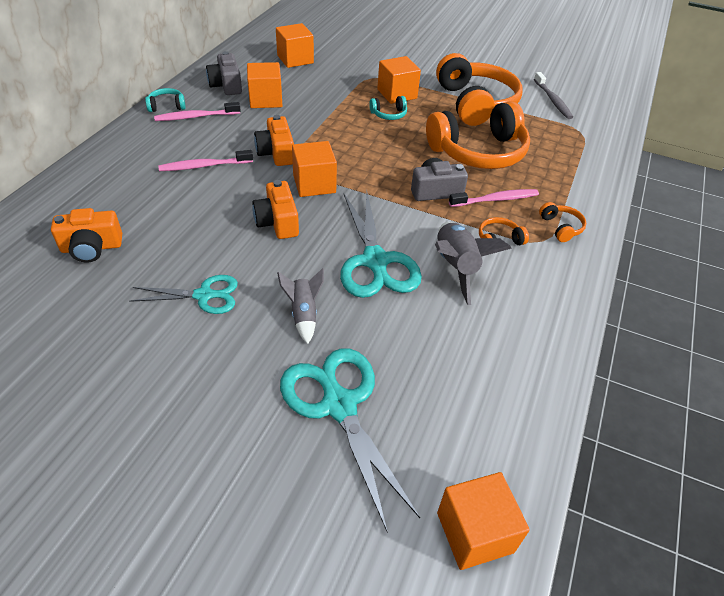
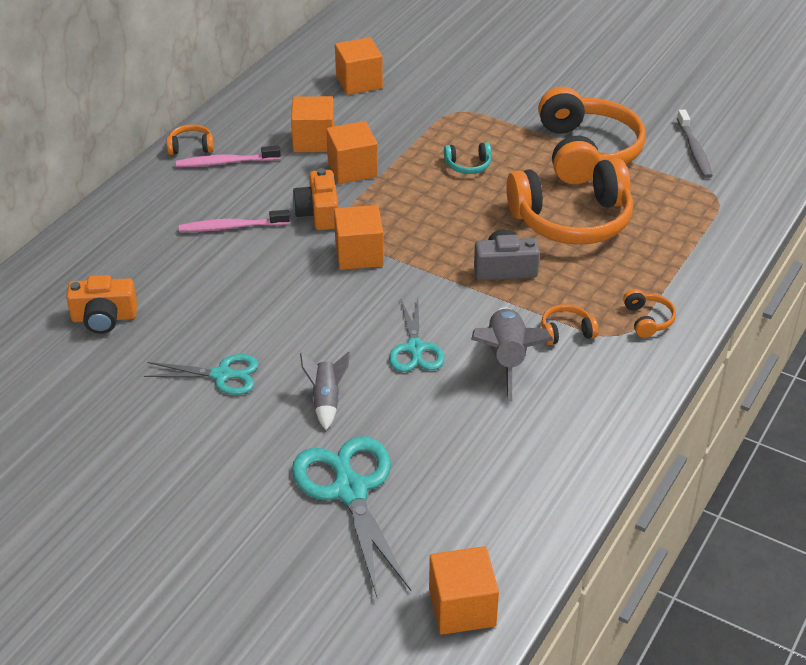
camera: 10 degrees right, 5 degrees down
(167, 106) = (191, 147): turquoise headphones -> orange headphones
(226, 85) = (266, 119): grey camera -> none
(277, 222) = (310, 298): orange camera -> none
(375, 261) = (415, 349): turquoise scissors -> turquoise scissors, size x0.61
(397, 94) = (484, 136): orange cube -> orange cube (352, 169)
(496, 199) = (577, 282): pink toothbrush -> none

